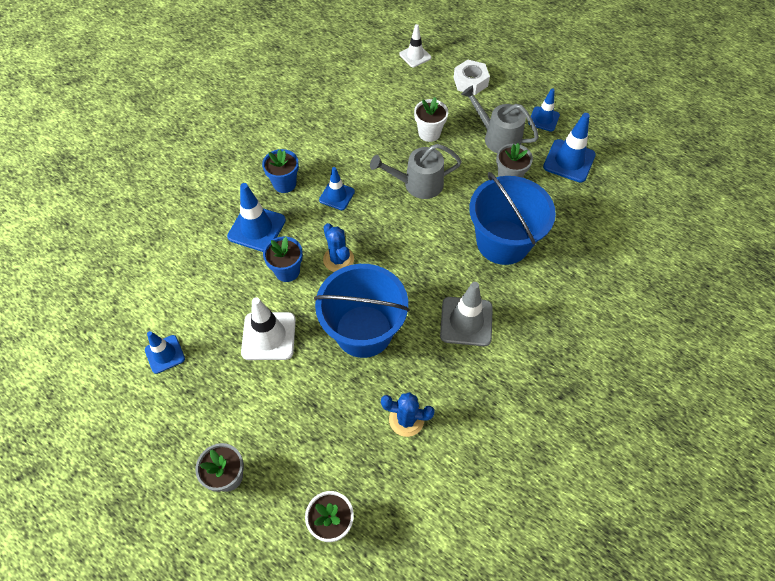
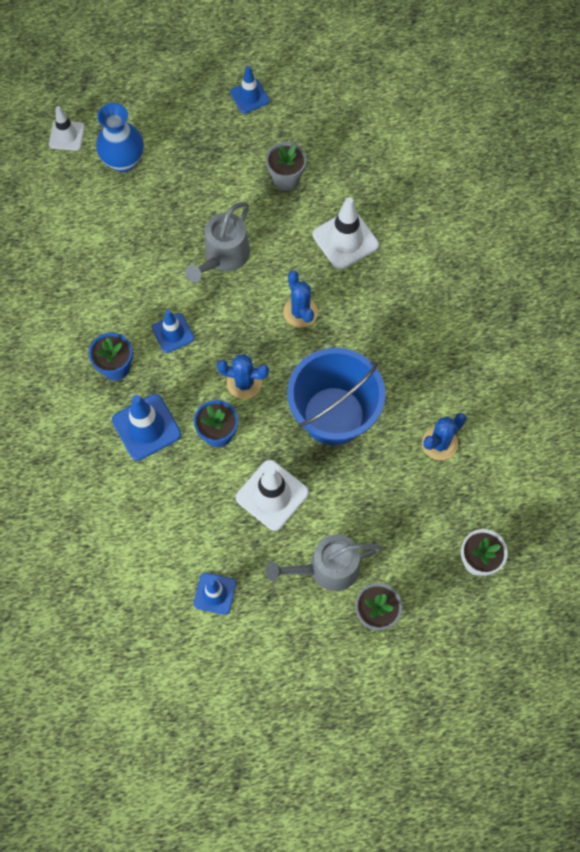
camera: 50 degrees left, 10 degrees up
(422, 254) = (300, 312): none -> blue cactus
(428, 91) = (123, 161): none -> blue vase
(429, 133) = (175, 201): white flower pot -> none
(466, 321) = (393, 330): grey traffic cone -> none
(470, 82) = (147, 117): white nut -> none
(498, 137) = (234, 150): grey watering can -> grey watering can (327, 568)
(503, 242) = (345, 240): blue bucket -> white traffic cone
(569, 161) = (312, 118): blue traffic cone -> none

